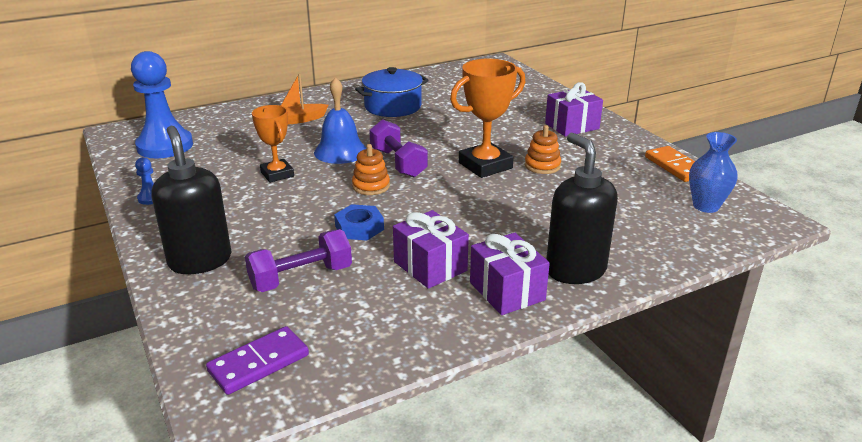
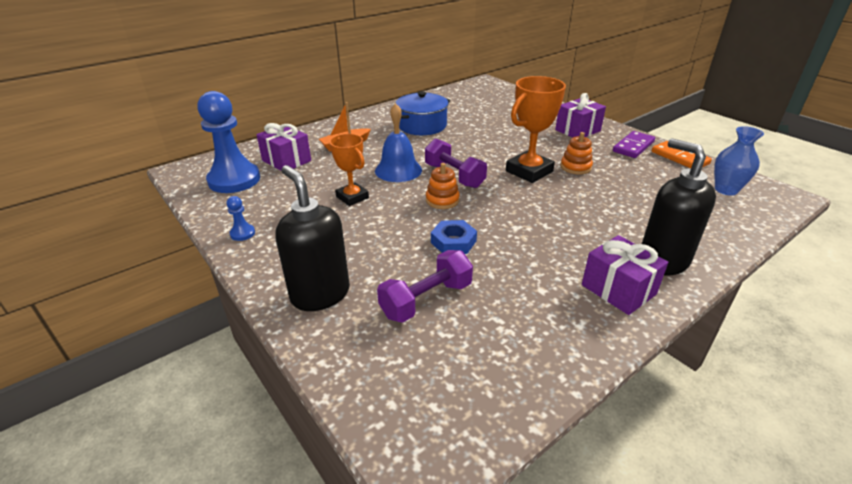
camera: 10 degrees left, 5 degrees up
(258, 363) = (432, 402): purple domino -> purple domino (633, 147)
(430, 266) = (537, 273): purple gift -> purple gift (286, 161)

